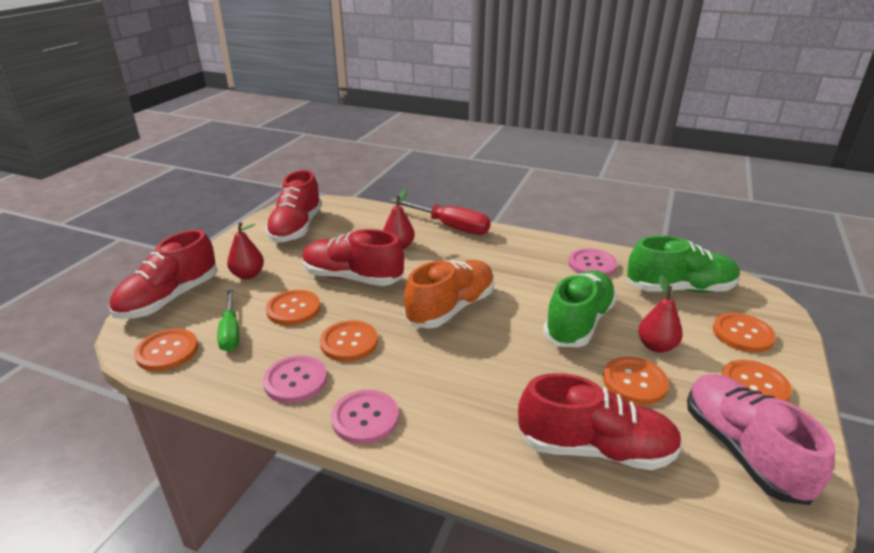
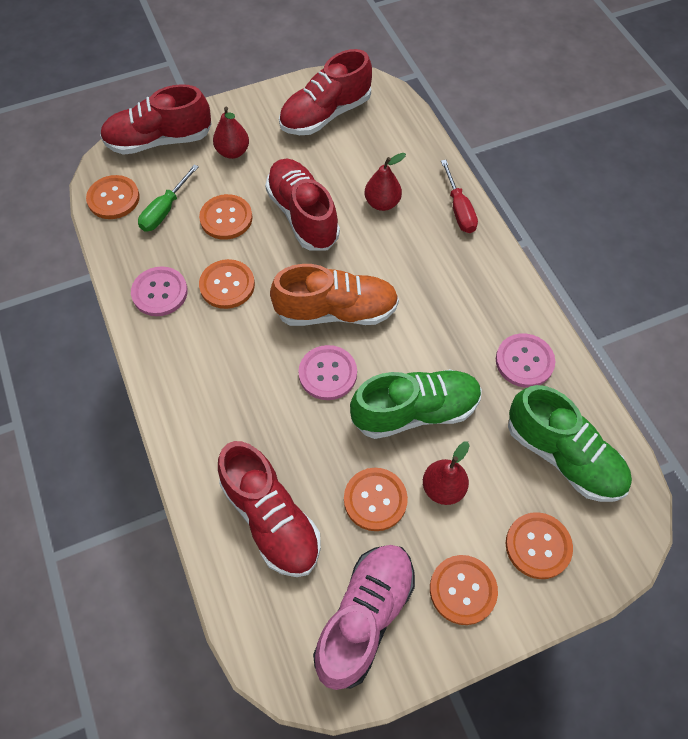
camera: 45 degrees right, 30 degrees up
(365, 418) = (166, 362): pink button -> pink button (327, 373)
(450, 226) = (459, 209): red screwdriver -> red screwdriver, size x0.66

